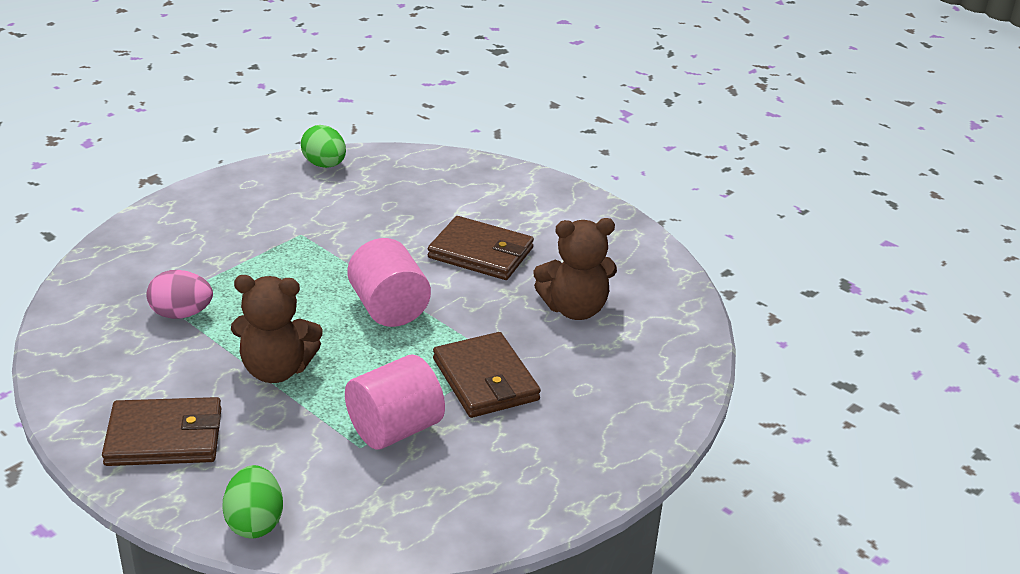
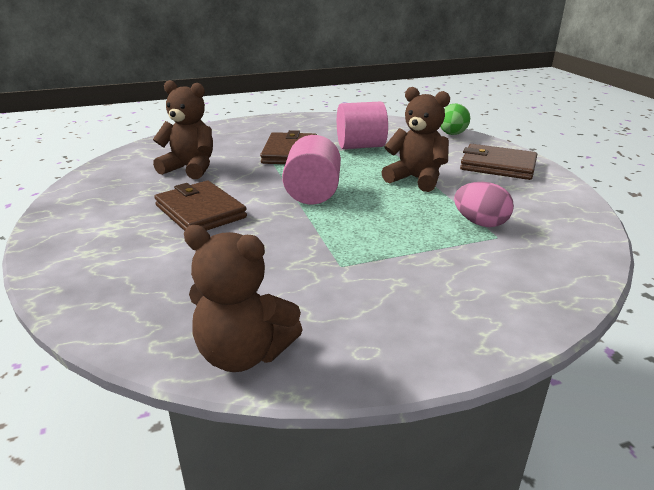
camera: 150 degrees left, 5 degrees down
(324, 165) = (244, 354): green egg -> brown teddy bear

